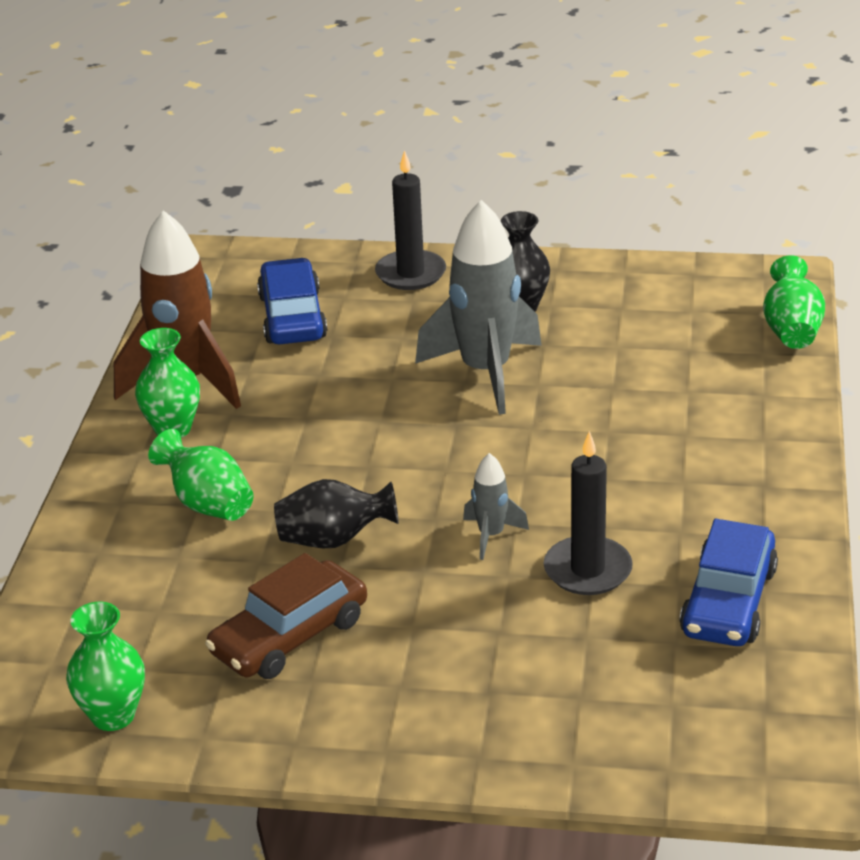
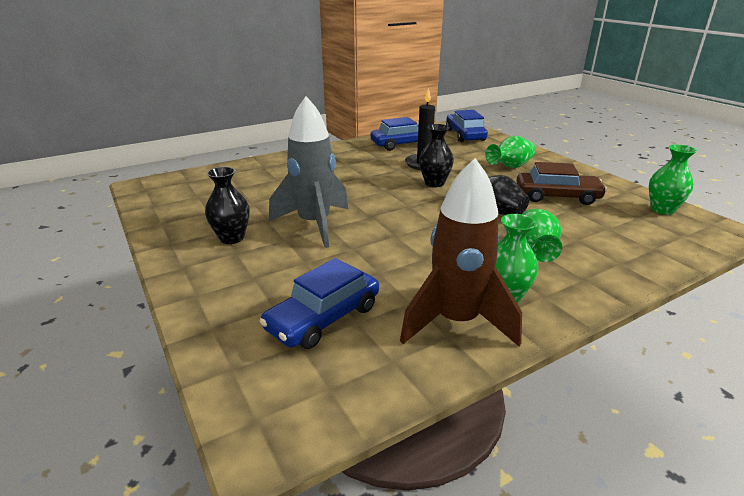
camera: 130 degrees left, 5 degrees down
(410, 274) = (214, 293): black candle -> none
(491, 535) = (434, 183): grey rocket -> black vase
(699, 733) = (465, 135): none -> blue car
(791, 330) = (199, 173): green vase -> green vase (510, 167)

